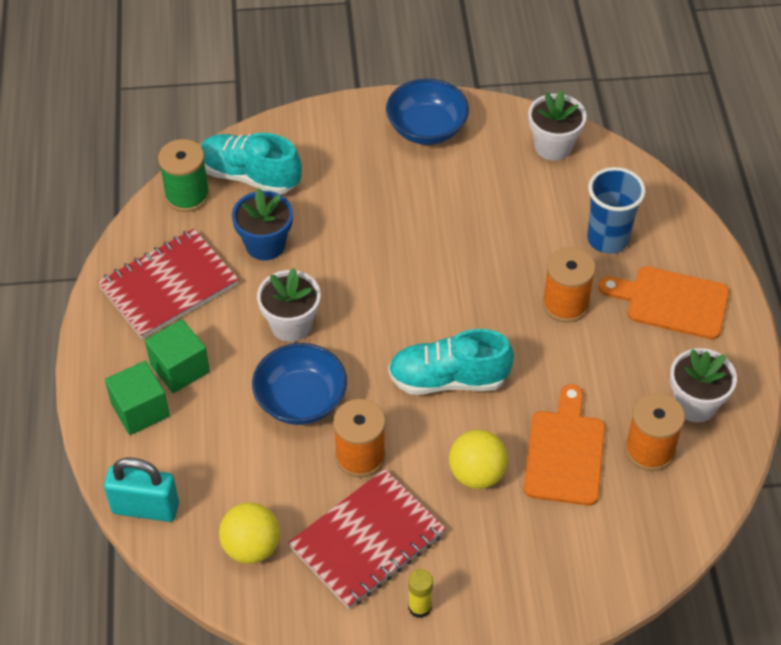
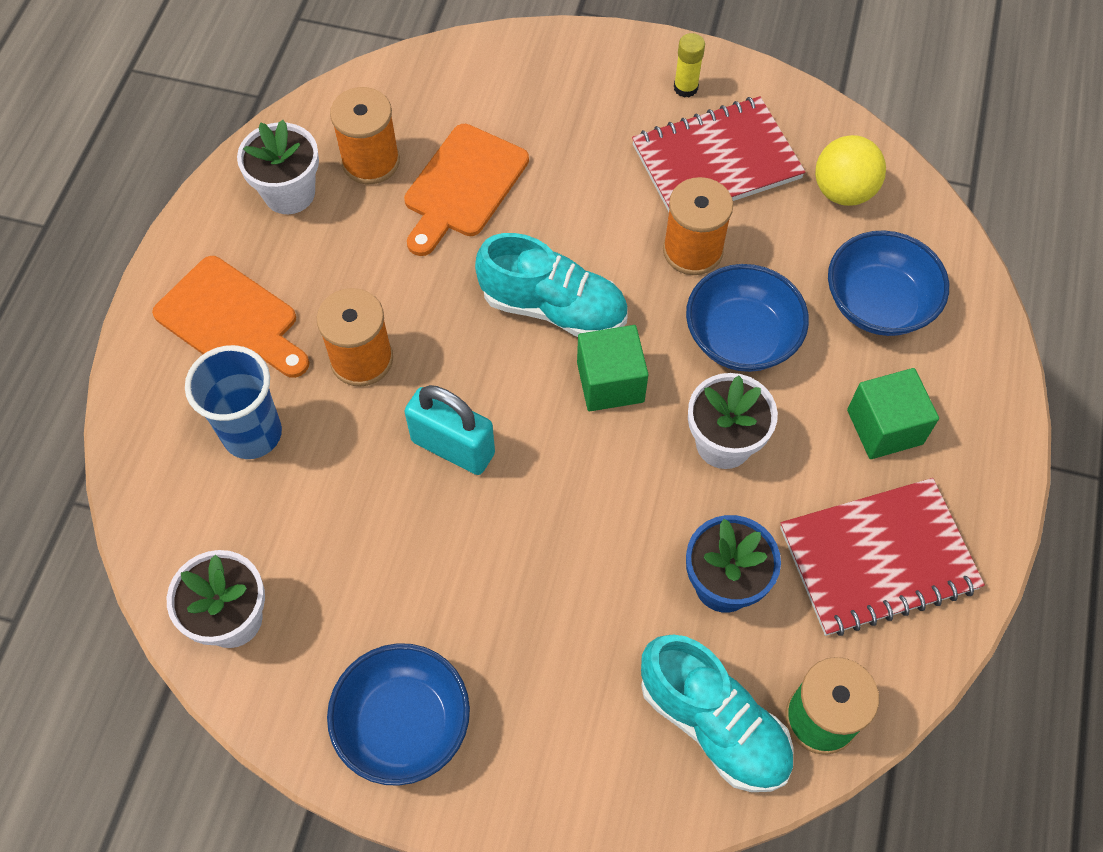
camera: 160 degrees left, 10 degrees up
(140, 410) = (944, 386): green cube -> green cube (610, 382)
(145, 508) = (955, 266): turquoise padlock -> turquoise padlock (453, 447)
(202, 458) = (878, 303): none -> blue bowl
(477, 474) = (570, 193): yellow ball -> none

